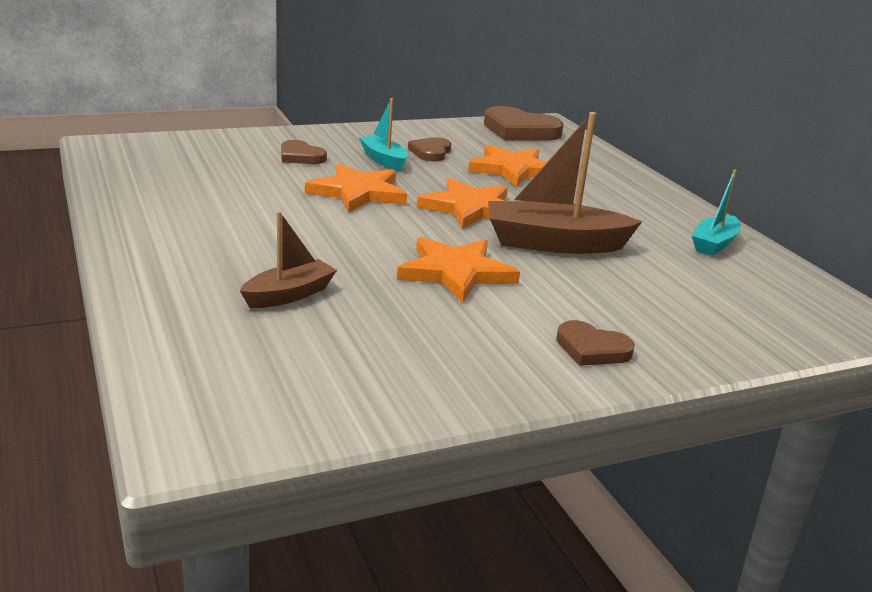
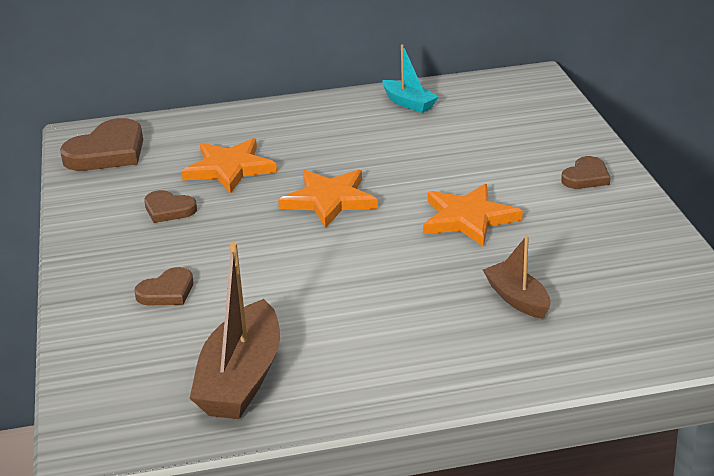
camera: 75 degrees left, 5 degrees up
(358, 192) = (283, 258): orange star -> none
(383, 160) = (188, 239): turquoise boat -> none
(554, 243) = (409, 169): brown boat -> brown boat (241, 379)

